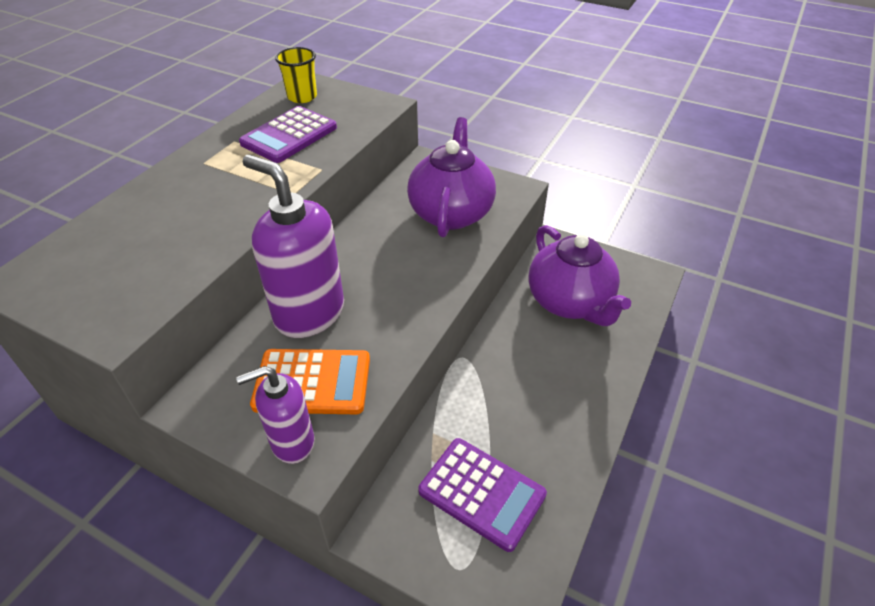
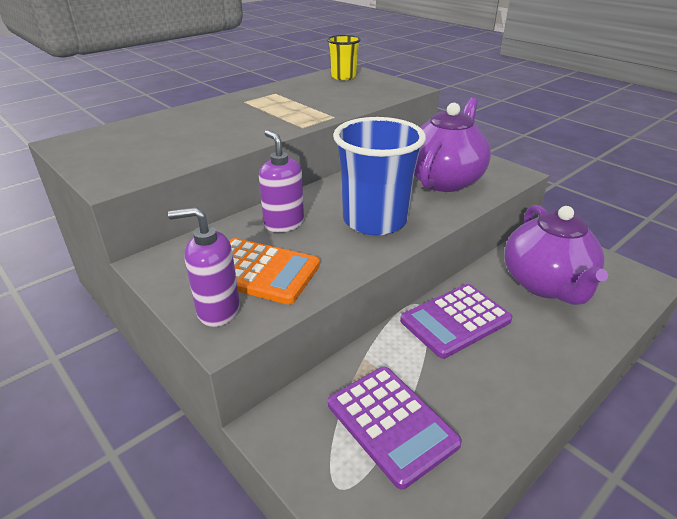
camera: 20 degrees right, 10 degrees down
(289, 135) = (320, 95): purple calculator -> purple calculator (455, 320)
(309, 313) = (283, 224): purple soap dispenser -> purple soap dispenser, size x0.59
(401, 285) = (375, 220): none -> blue cup

